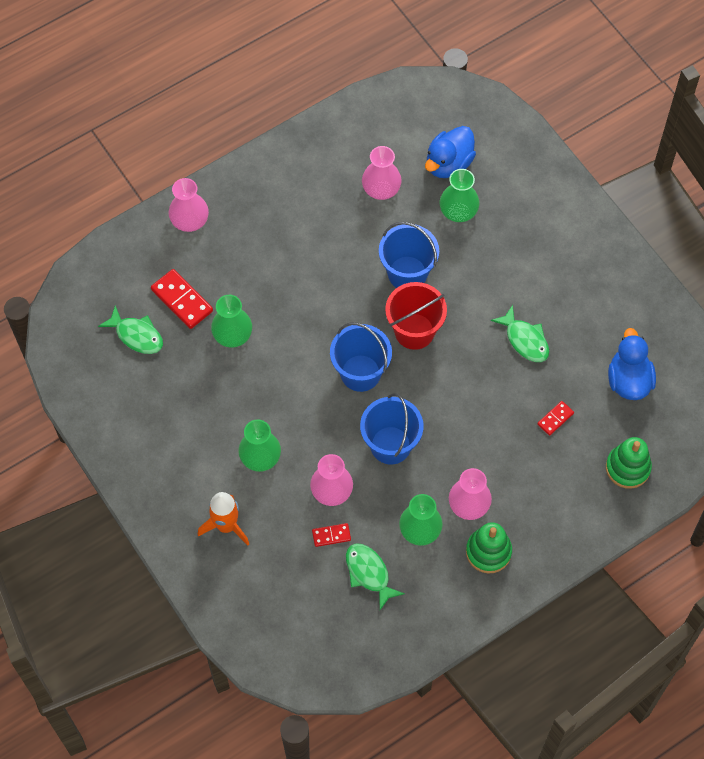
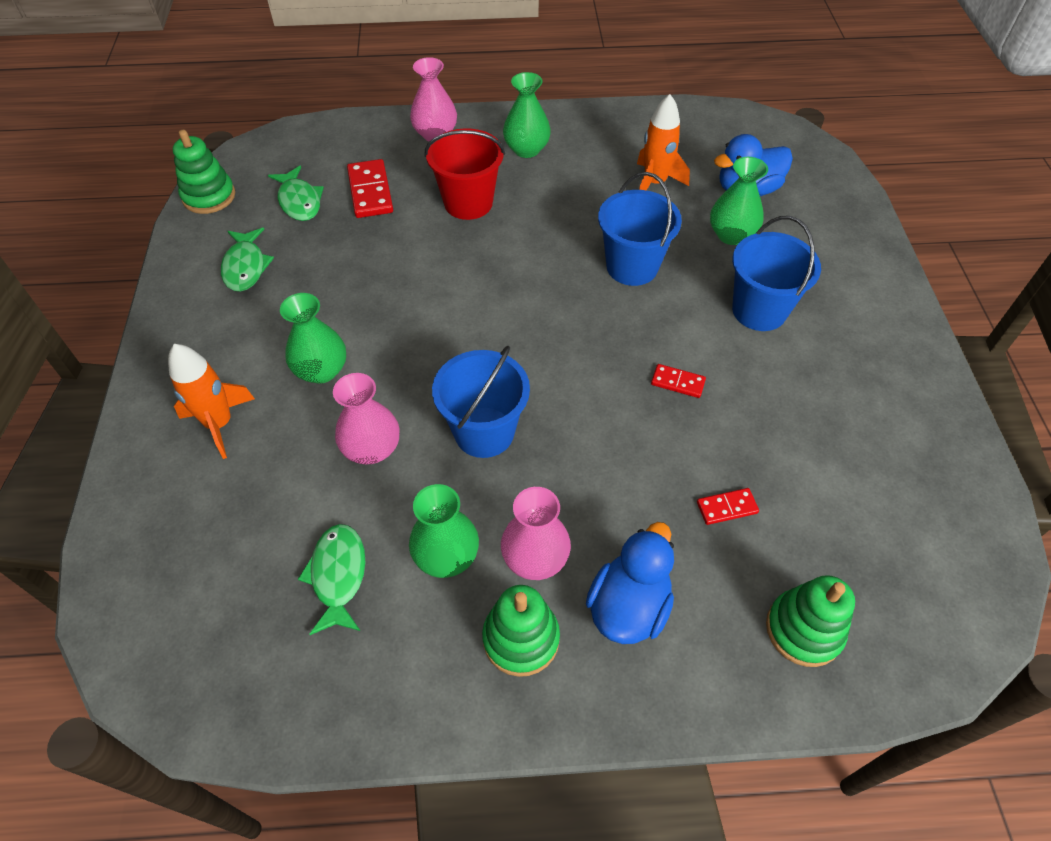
camera: 30 degrees right, 10 degrees down
(65, 365) = (209, 196): none -> green stacking toy
(232, 335) = (394, 242): green vase -> green vase (526, 149)
(331, 535) = (329, 500): red domino -> red domino (677, 382)
(360, 373) = (506, 338): blue bucket -> blue bucket (759, 310)
(381, 189) = (655, 183): pink vase -> orange rocket
(414, 331) = (601, 325): red bucket -> red bucket (468, 203)
(525, 340) = (737, 395): green fish -> green fish (245, 267)
(628, 380) = (863, 509): blue duck -> blue duck (628, 606)

